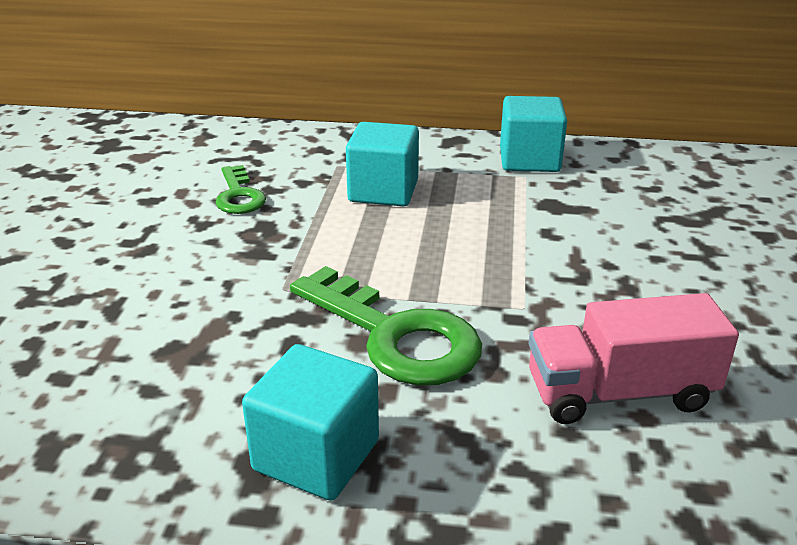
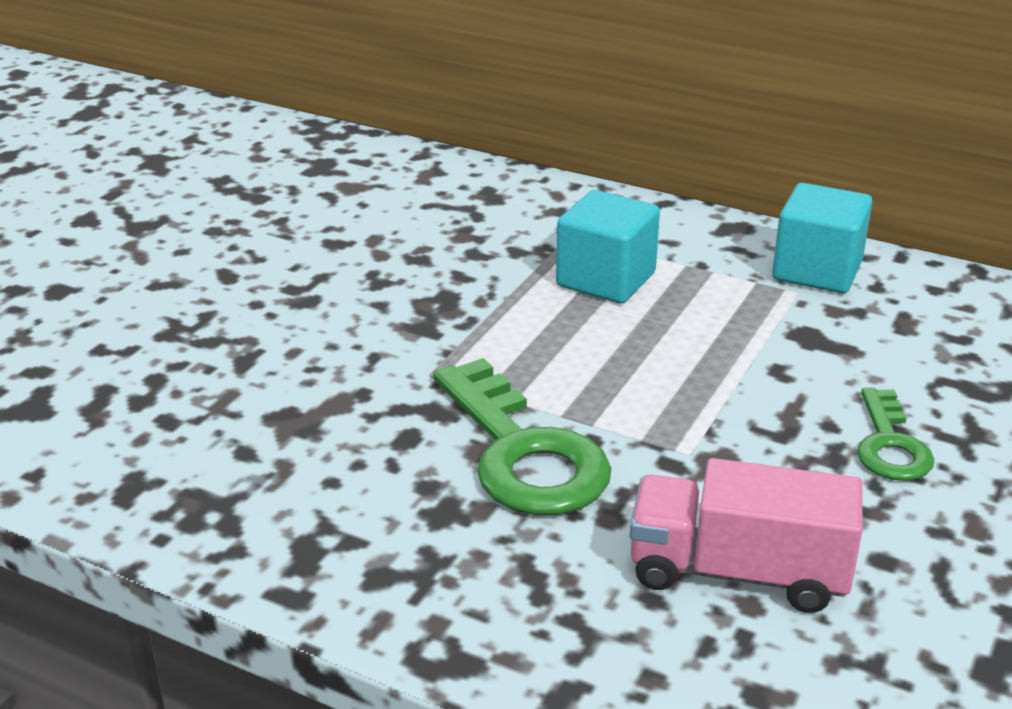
camera: 20 degrees right, 0 degrees up
(239, 196) = (435, 255): green key -> green key (890, 445)
(316, 455) = (374, 555): turquoise cube -> none

